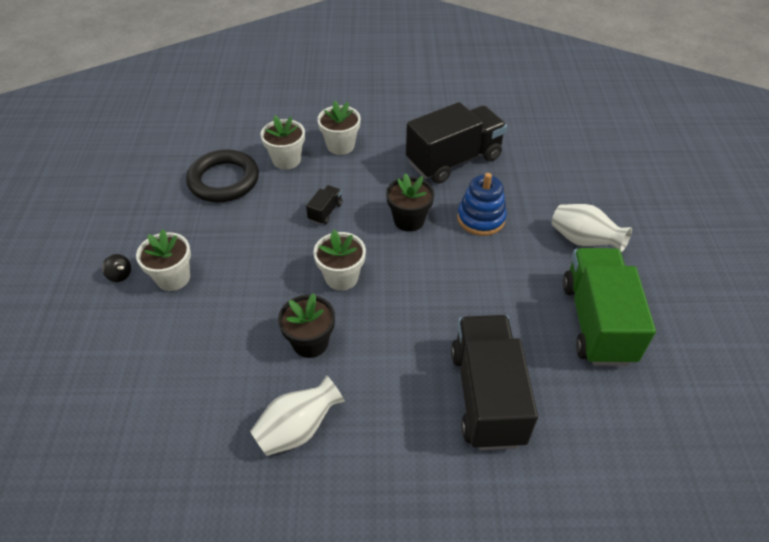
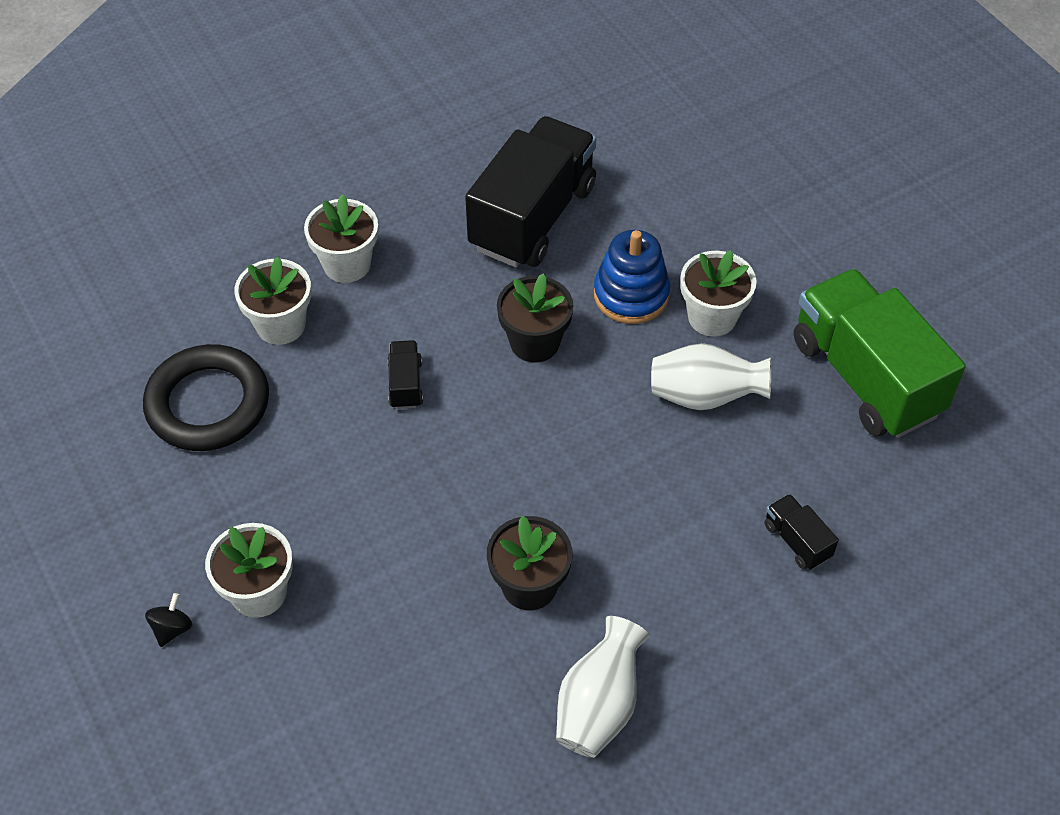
camera: 30 degrees left, 5 degrees up
(120, 275) = (172, 629): black spinning top -> black spinning top turned 75 degrees counterclockwise
(341, 277) = (503, 473): white flower pot -> white flower pot (712, 317)
(486, 396) = (797, 541): black truck -> black truck, size x0.41
(583, 241) = (783, 268): white vase -> white vase (704, 396)

